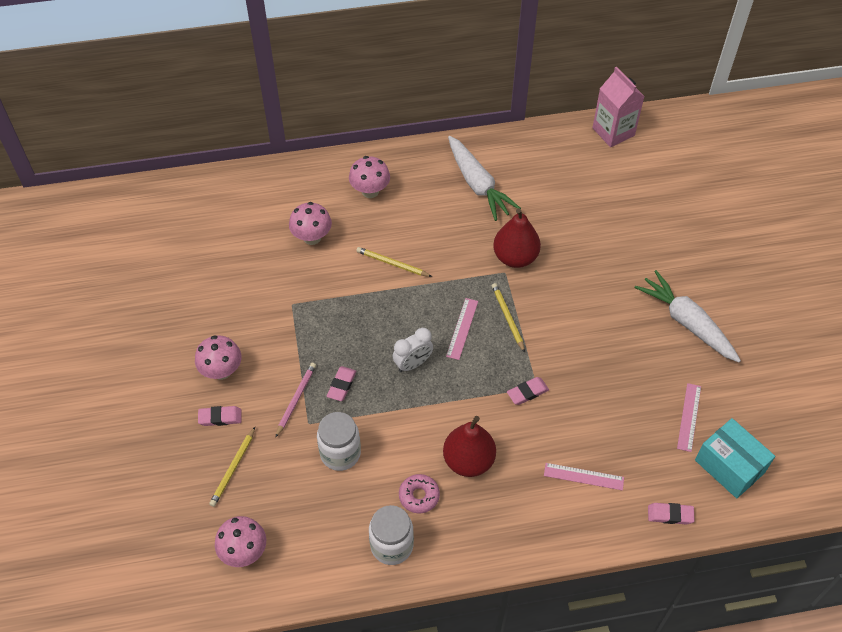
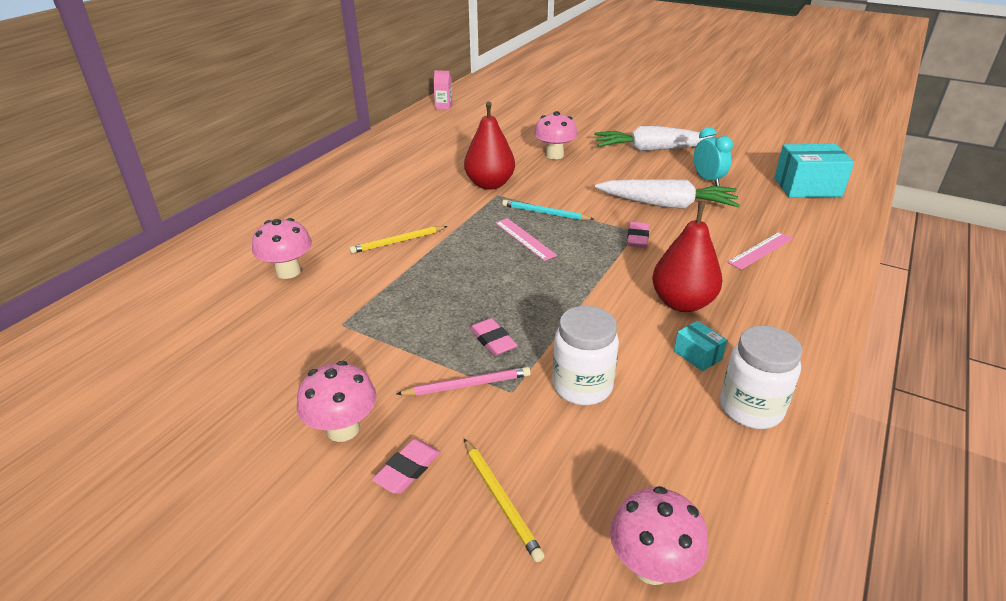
camera: 50 degrees left, 20 degrees down
(296, 399) = (467, 385): pink pencil -> pink pencil turned 105 degrees clockwise
(370, 191) = (301, 217): pink mushroom -> pink mushroom (554, 155)
(413, 364) = (527, 282): white clock -> none
(419, 496) = (697, 355): pink donut -> turquoise box
(477, 184) = (391, 168): white carrot -> white carrot (666, 205)
(507, 318) = (545, 213): yellow pencil -> turquoise pencil
(613, 132) = (444, 107): pink carton -> pink carton, size x0.51
(669, 390) = (708, 180): none -> turquoise clock
(670, 515) = (837, 229): pink eraser -> none
(689, 417) = (742, 183): pink ruler -> none

